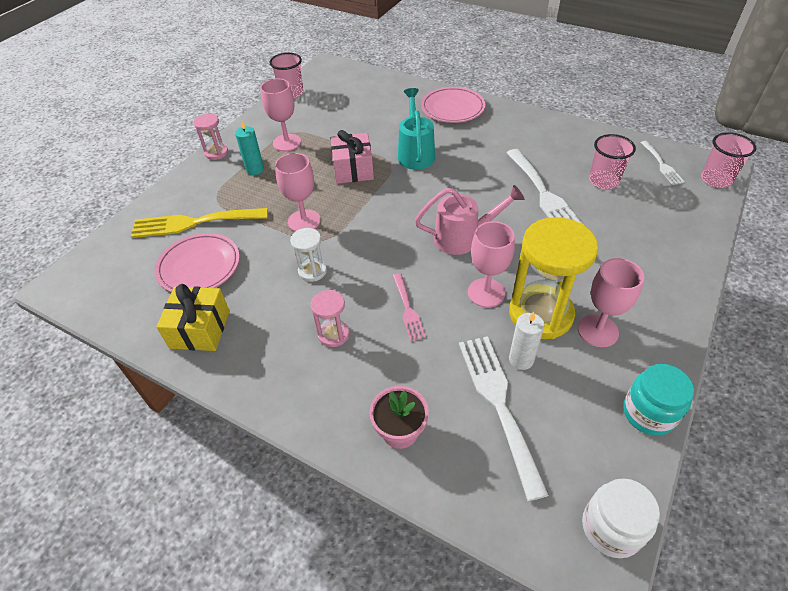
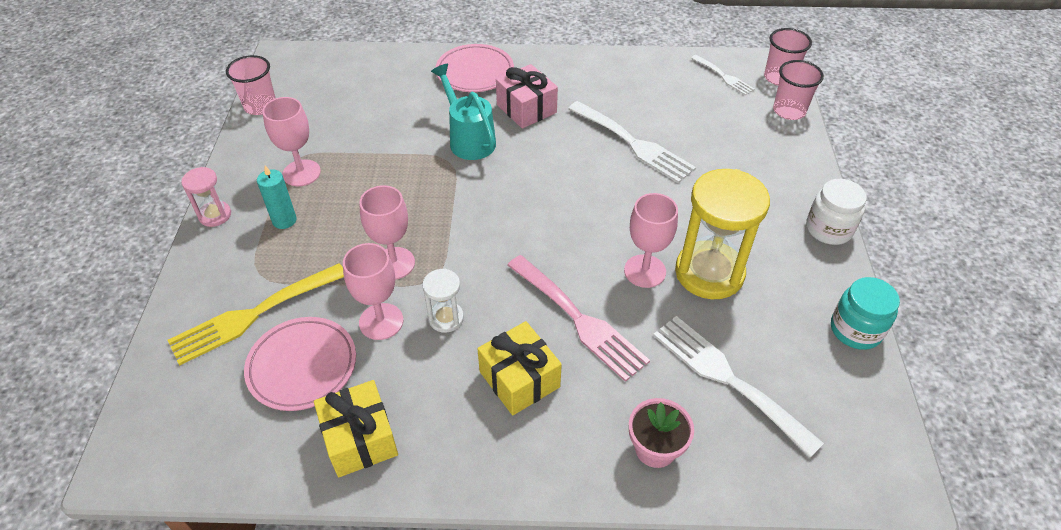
camera: 30 degrees left, 0 degrees up
(333, 334) = (519, 379): pink hourglass -> yellow gift
(353, 169) = (409, 181): pink gift -> pink gift (526, 109)
(408, 309) = (579, 320): pink fork -> pink fork, size x1.82
(463, 238) = (584, 220): pink watering can -> none
(521, 359) = (720, 326): white candle -> none
(598, 330) = (769, 269): pink goblet -> pink goblet (381, 321)
(603, 181) = (681, 111): pink cup -> pink cup (789, 111)
(611, 528) = (887, 447): white jar -> white jar (828, 229)

